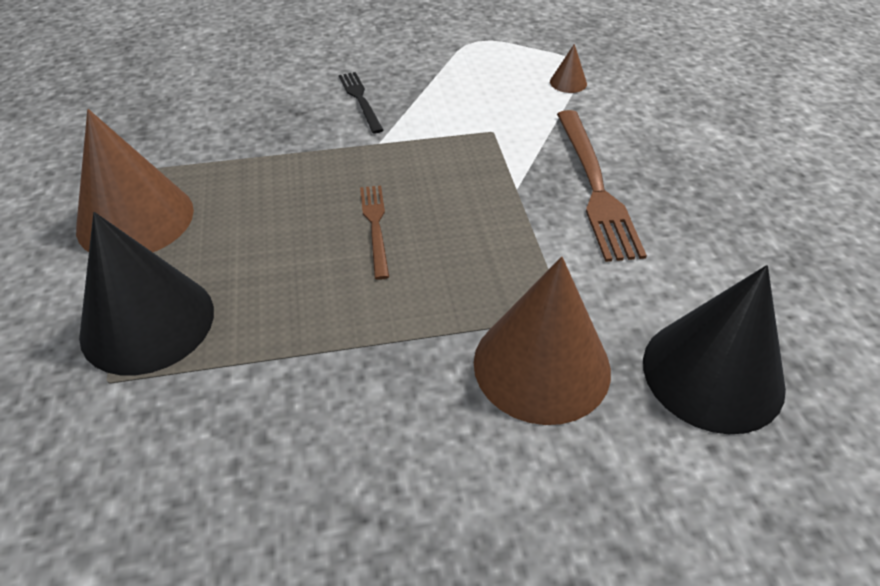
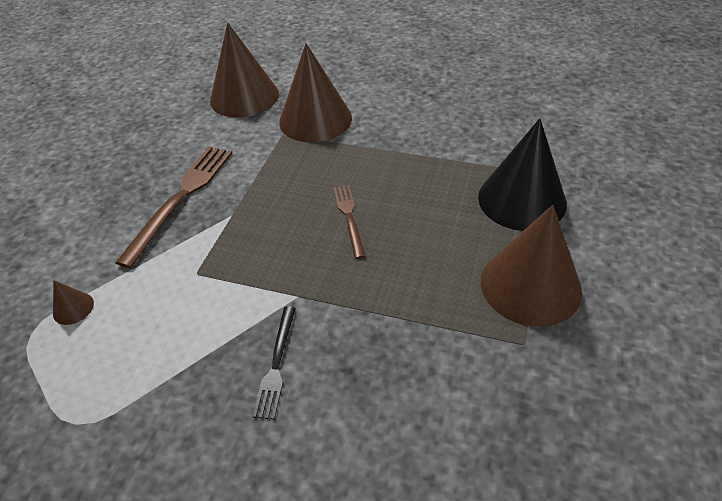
camera: 150 degrees left, 0 degrees up
(375, 226) = (349, 217): brown fork -> brown fork turned 150 degrees clockwise
(713, 373) = (244, 97): black cone -> brown cone

